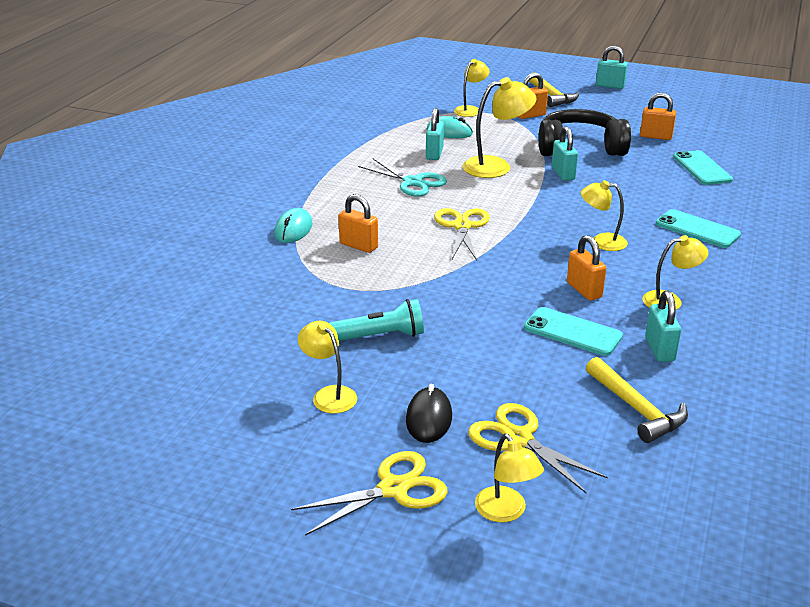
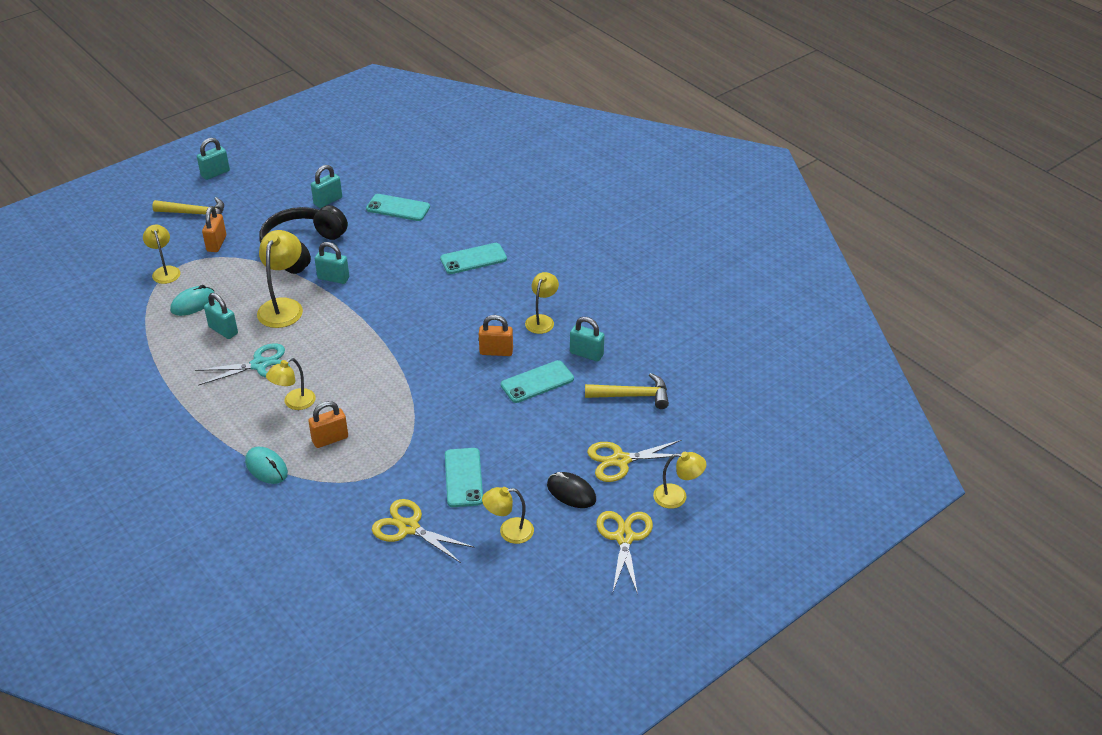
camera: 60 degrees left, 10 degrees up
(380, 336) = (463, 478): turquoise flashlight -> turquoise phone
(462, 226) = (357, 370): yellow scissors -> yellow scissors (409, 528)
(601, 241) = (446, 311): yellow lamp -> yellow lamp (294, 403)
(655, 136) = (328, 201): orange padlock -> turquoise padlock

